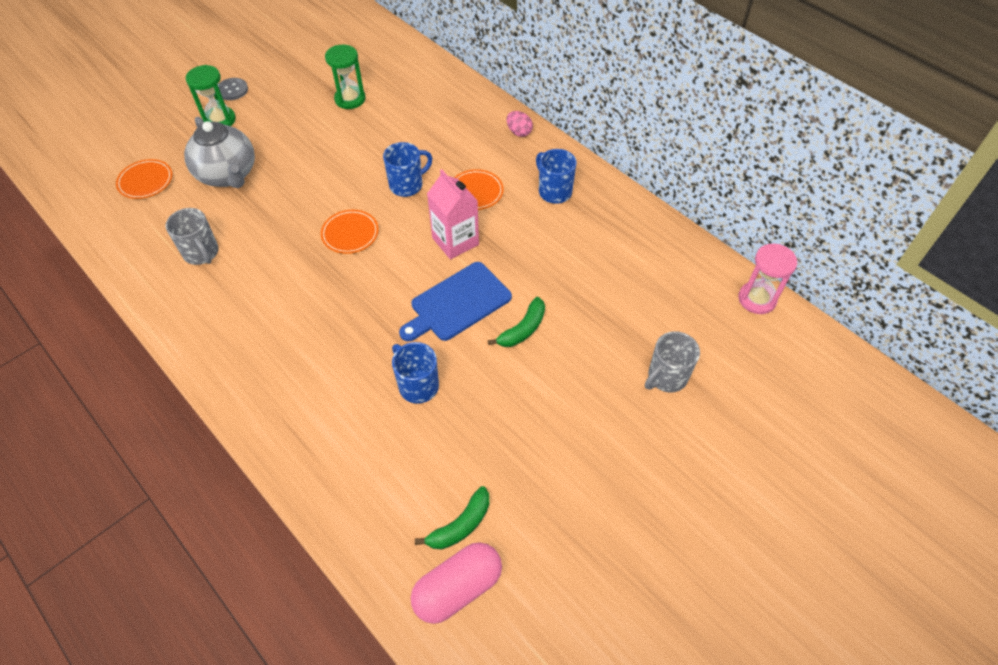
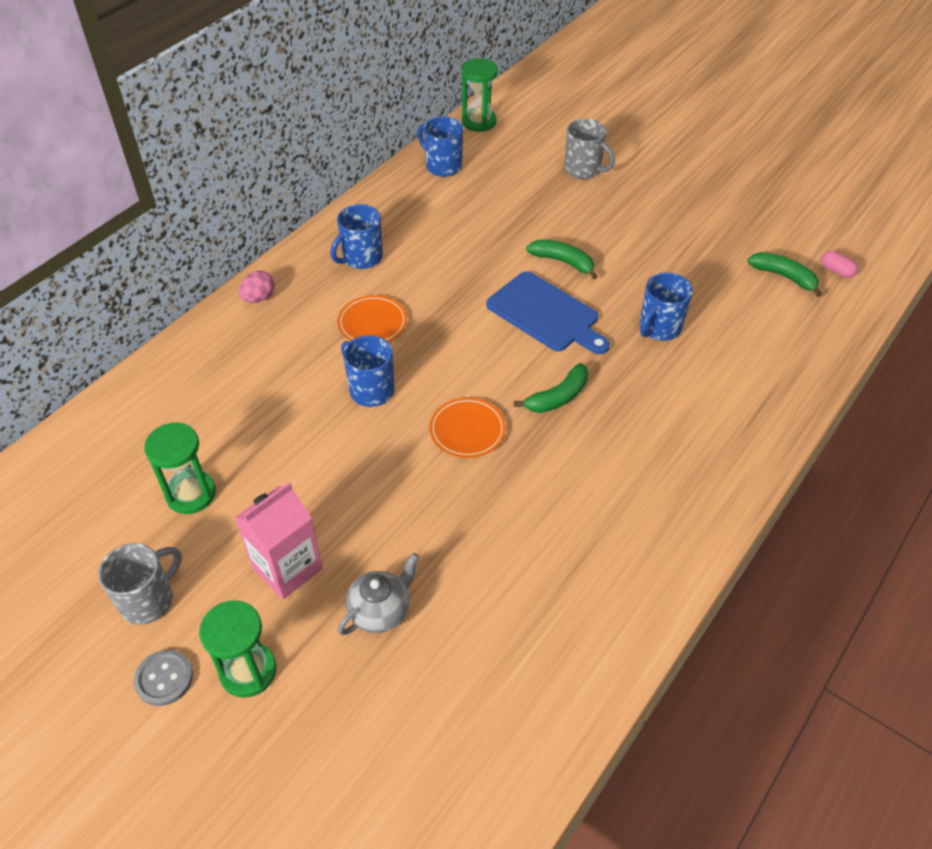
camera: 100 degrees left, 5 degrees down
(145, 181) = (413, 735): orange plate -> none
(201, 253) = (542, 591): grey mug -> grey mug (148, 600)
(228, 175) = (380, 611): grey teapot -> grey teapot, size x0.59
(362, 293) = (558, 397): none -> green banana
(455, 241) = (457, 329): pink carton -> pink carton (287, 568)
(457, 588) = (836, 271): pink capsule -> pink capsule, size x0.45
(679, 259) = (442, 166): none -> blue mug
(757, 299) = (479, 122): pink hourglass -> green hourglass

